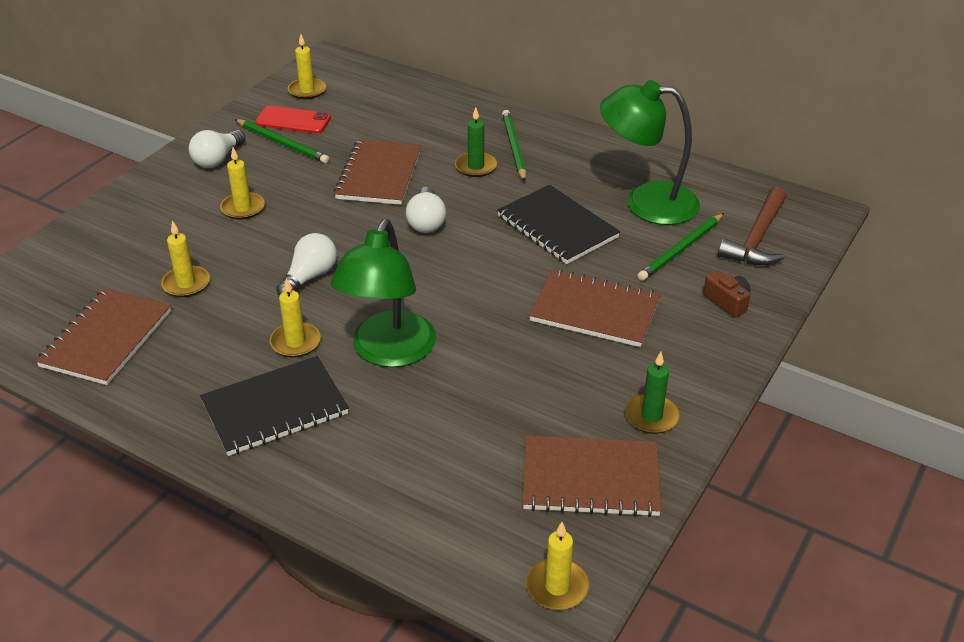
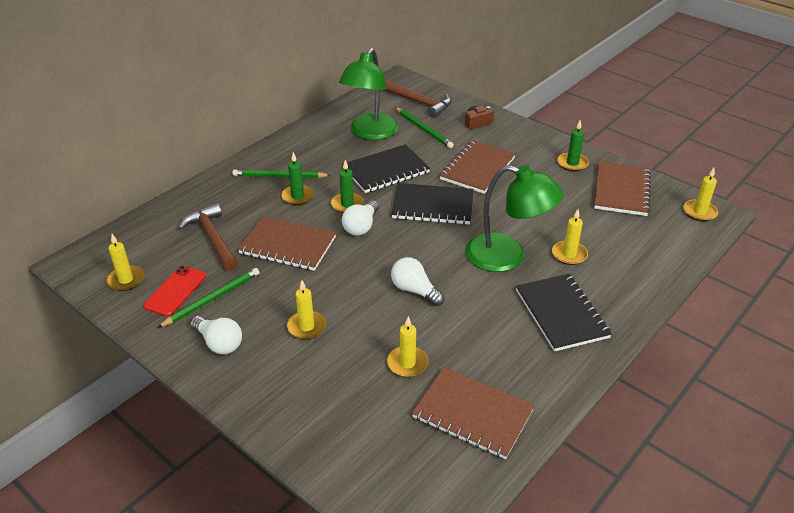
camera: 80 degrees left, 0 degrees up
(295, 342) = (491, 301): yellow candle -> yellow candle (569, 254)
(382, 125) = (212, 238): none -> brown hammer
(426, 222) = (361, 227): white light bulb -> white light bulb turned 105 degrees clockwise
(470, 205) = (347, 204): none -> green candle
(487, 276) = (433, 206): none -> black notebook

